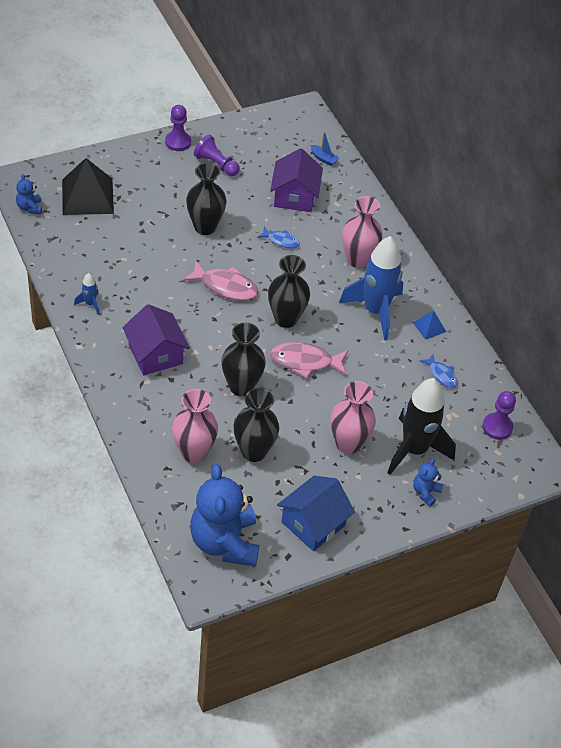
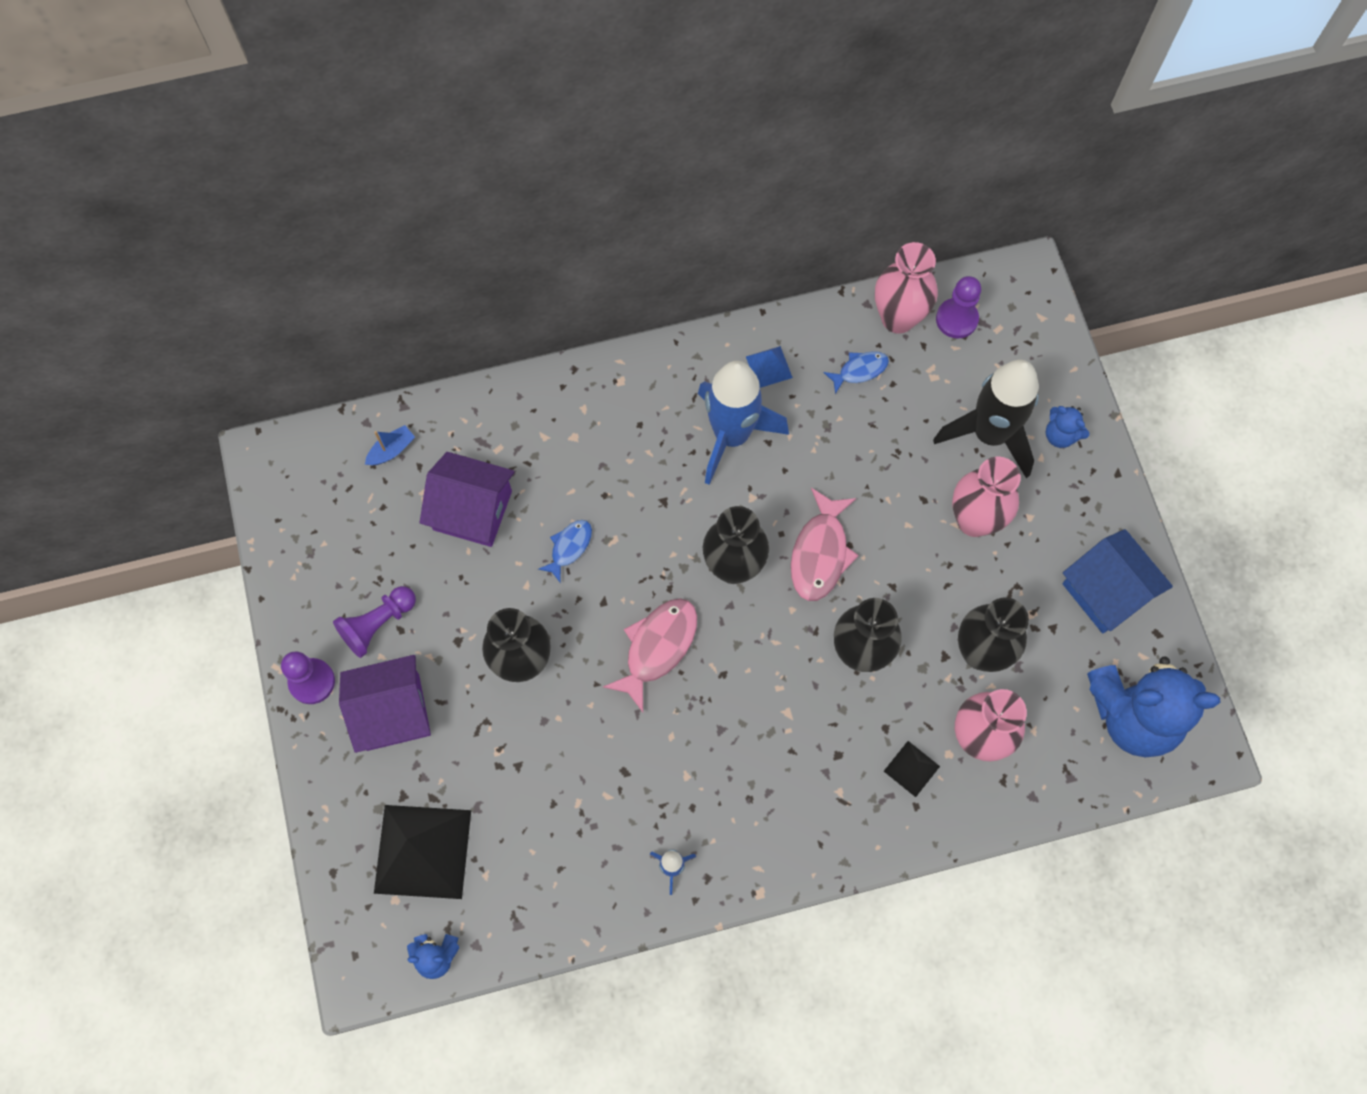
camera: 75 degrees left, 20 degrees up
(155, 354) = (787, 773): purple house -> purple house (393, 712)
(168, 418) = (911, 768): none -> black pyramid
(357, 260) = (623, 440): pink vase -> pink vase (898, 318)

